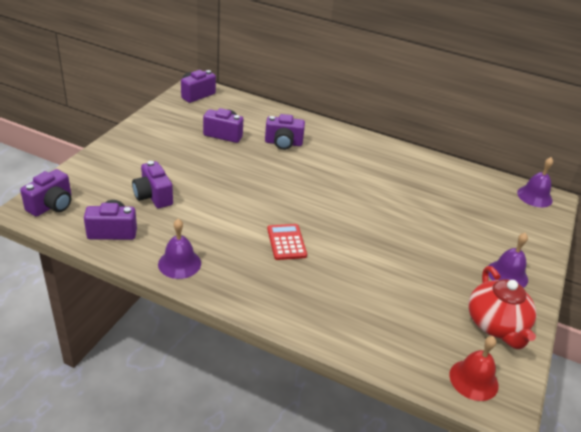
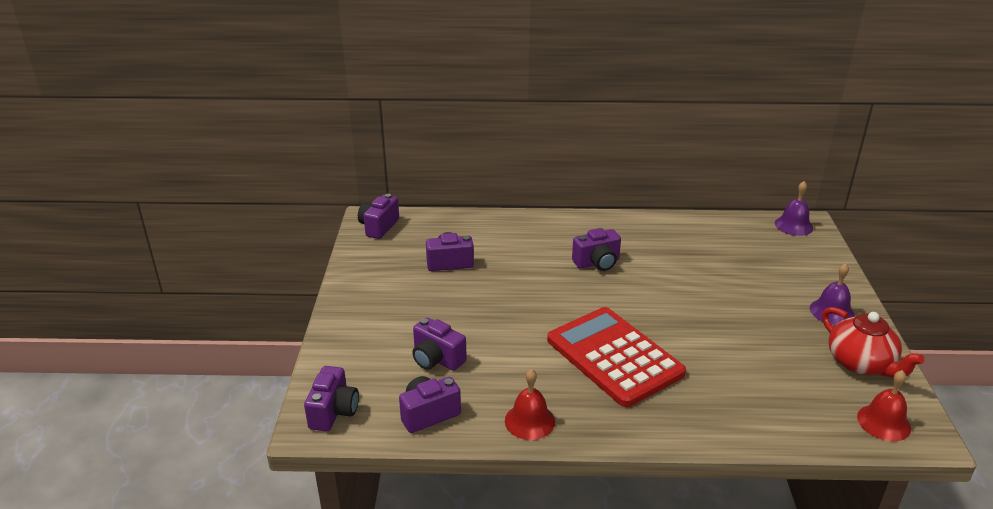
camera: 20 degrees left, 5 degrees down
(179, 263) = (529, 421): purple bell -> red bell
(283, 143) = (519, 251): purple camera -> purple camera (597, 263)
(286, 242) = (614, 357): red calculator -> red calculator, size x2.20

